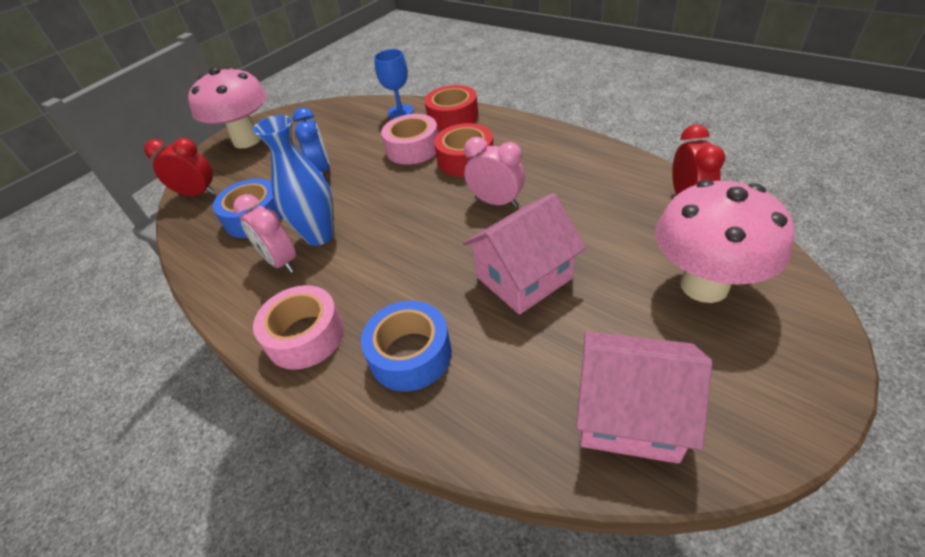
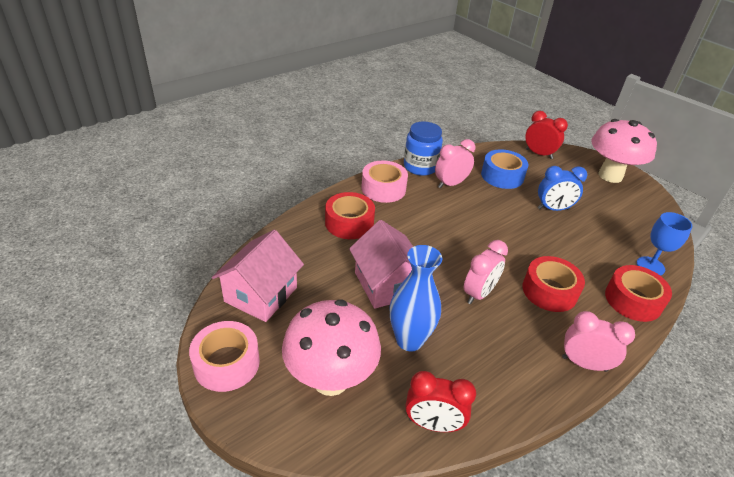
camera: 95 degrees right, 5 degrees down
(197, 194) = (539, 154): red clock -> red clock turned 75 degrees counterclockwise
(235, 305) = (420, 167): none -> blue jar
(319, 235) = (471, 201): blue vase -> blue vase (409, 340)
(410, 354) = (349, 223): blue tape -> red tape
(413, 148) = (577, 262): pink tape -> pink tape (226, 363)
(548, 134) = (584, 364): none -> pink clock

